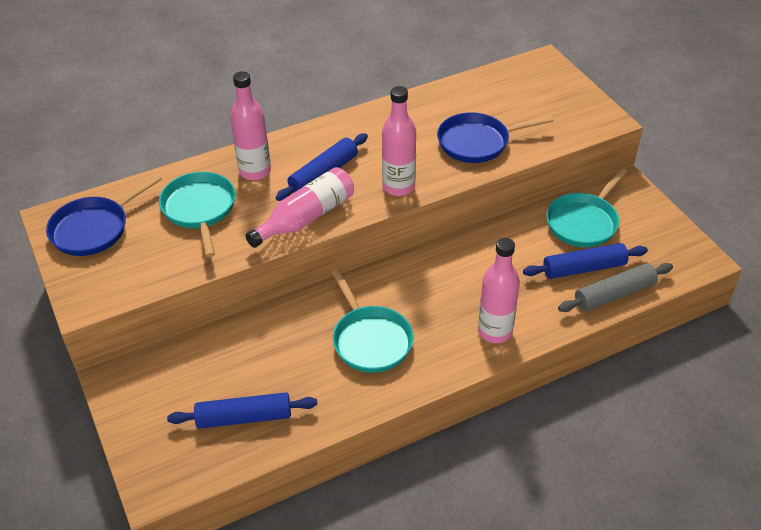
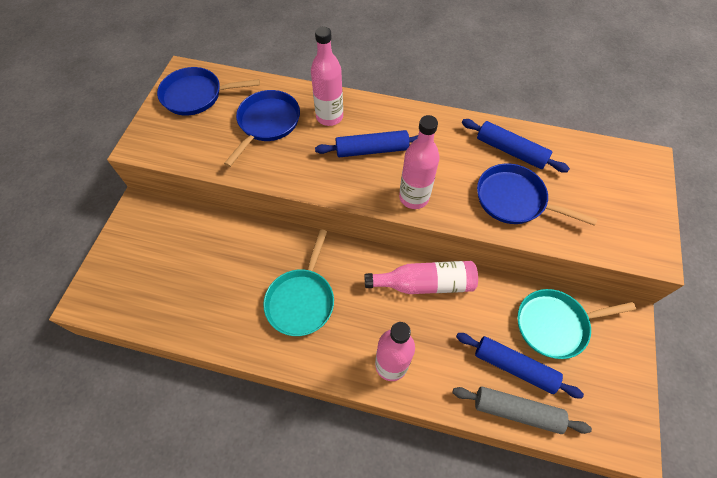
camera: 40 degrees right, 15 degrees up
(200, 210) = (267, 123): turquoise pan -> blue pan
(244, 417) = (175, 294): blue rolling pin -> blue rolling pin (510, 151)
(306, 218) = (325, 178): pink bottle -> pink bottle (425, 283)

